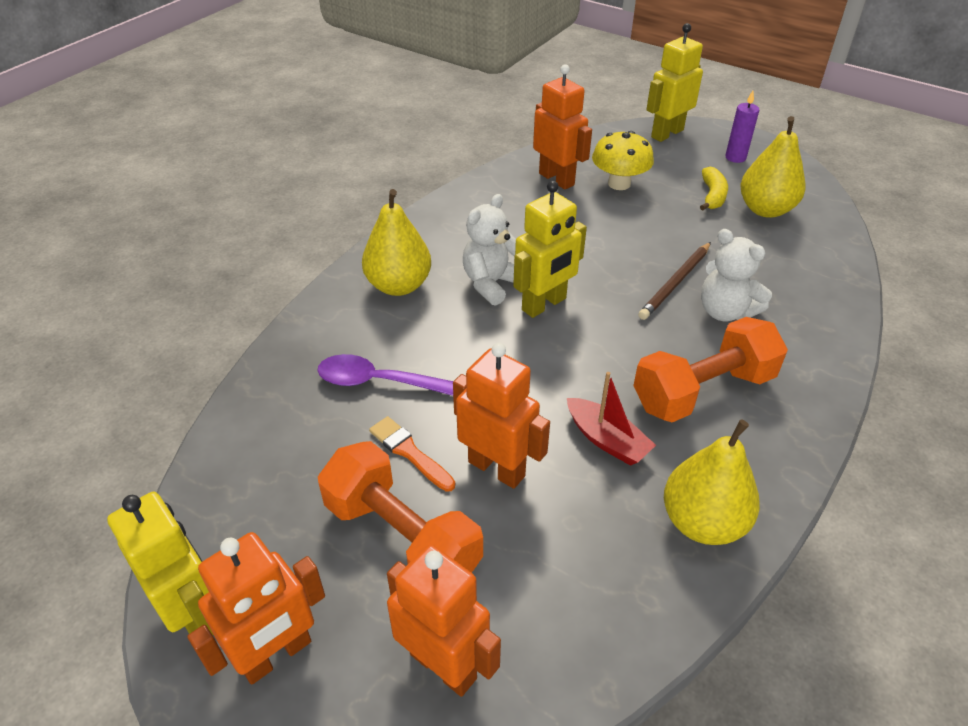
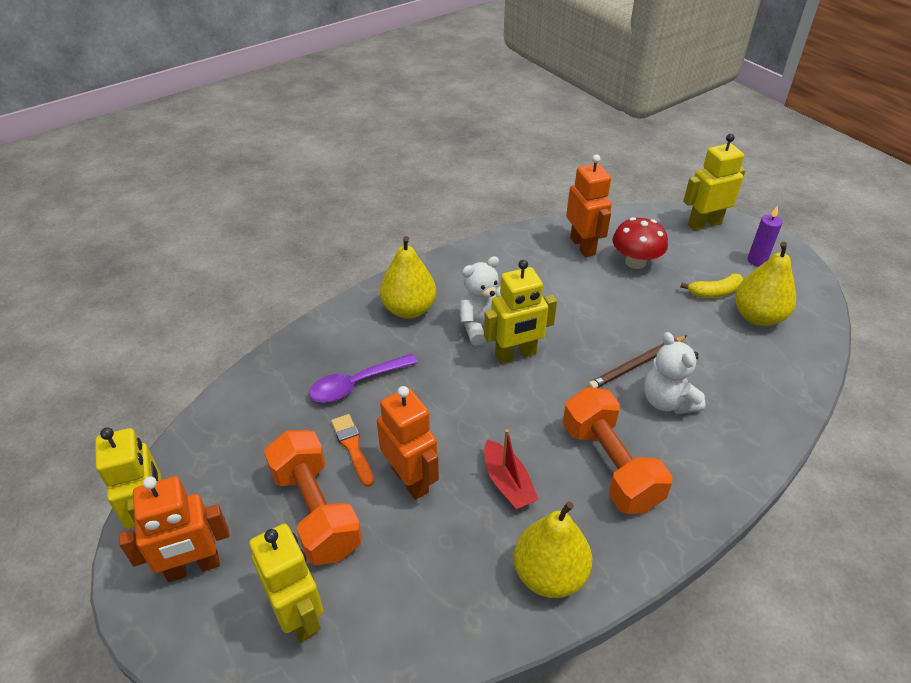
camera: 20 degrees right, 0 degrees up
(378, 382) = (356, 384): purple spoon -> purple spoon turned 60 degrees counterclockwise
(443, 665) = (299, 615): orange robot -> yellow robot
(619, 183) = (635, 262): yellow mushroom -> red mushroom
(703, 391) = (610, 465): orange dumbbell -> orange dumbbell turned 75 degrees clockwise
(712, 196) = (714, 292): yellow banana -> yellow banana turned 45 degrees clockwise

